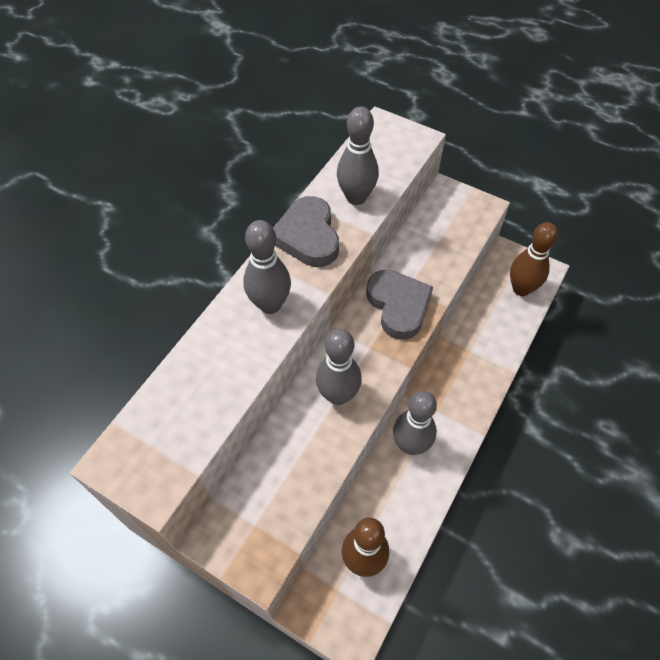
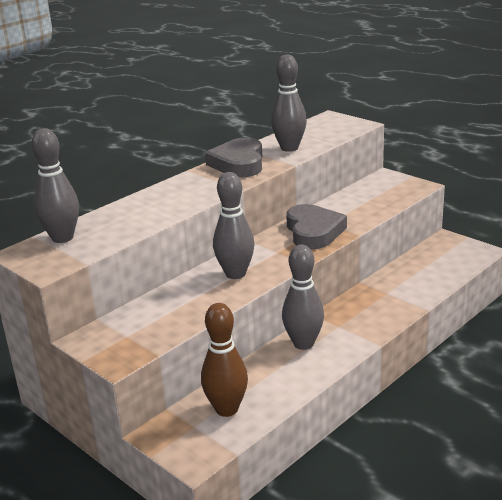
camera: 15 degrees right, 30 degrees down
(270, 304) = (190, 191): grey bowling pin -> grey bowling pin (62, 238)
(521, 289) = (452, 260): brown bowling pin -> none

